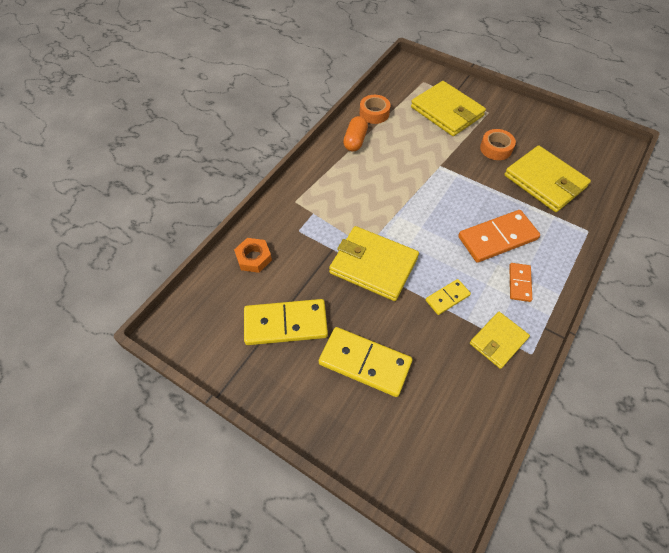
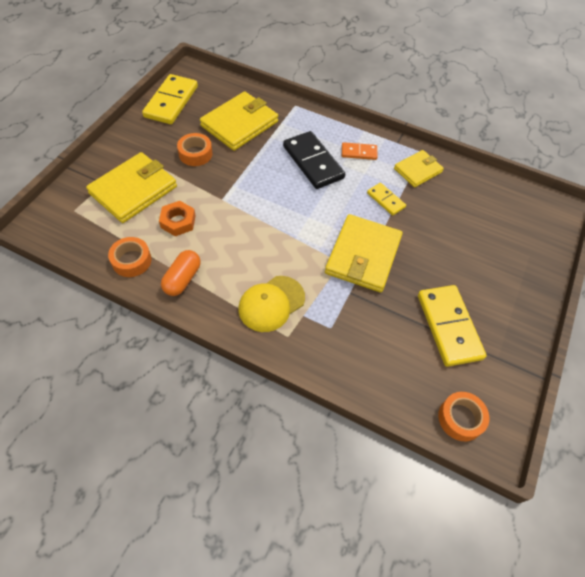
camera: 100 degrees left, 0 degrees up
(197, 311) = (460, 418): none -> orange tape
(253, 258) = (377, 370): orange nut -> orange nut (178, 221)
(326, 193) = (271, 303): none -> yellow cap
(355, 141) = (182, 279): orange capsule -> orange capsule turned 75 degrees counterclockwise
(365, 362) = (466, 259): yellow domino -> yellow domino (171, 102)
(497, 238) = (313, 162): orange domino -> black domino
(498, 341) = (417, 170): yellow wallet -> yellow wallet turned 75 degrees counterclockwise

